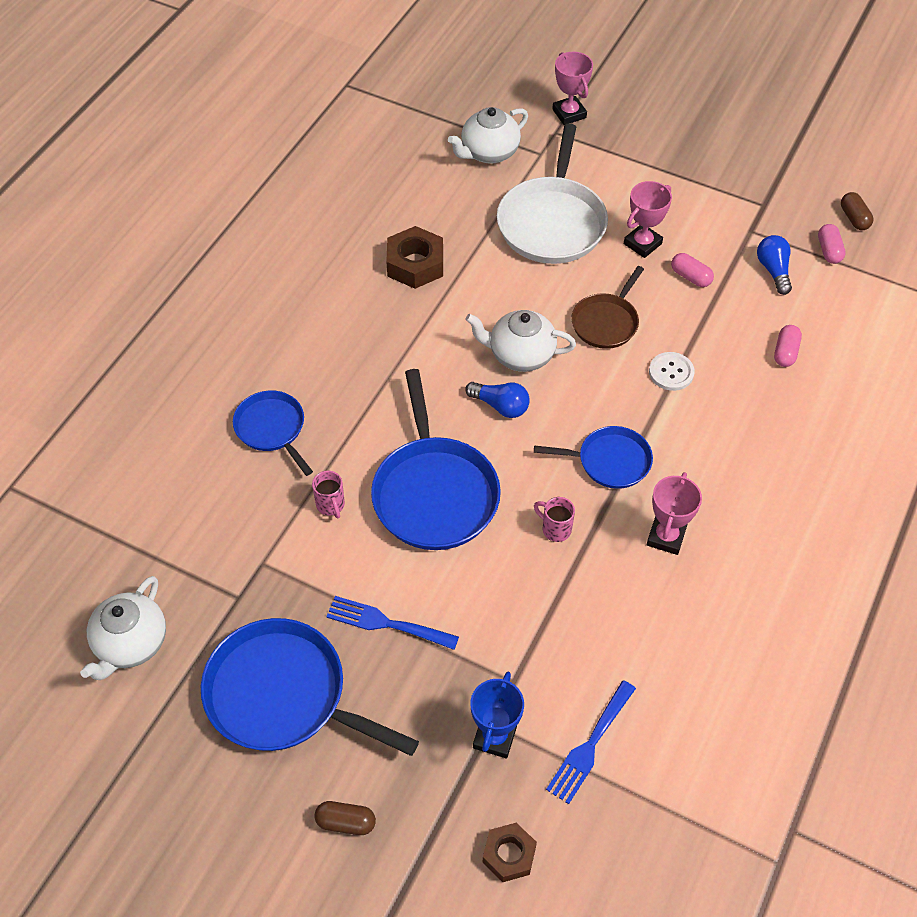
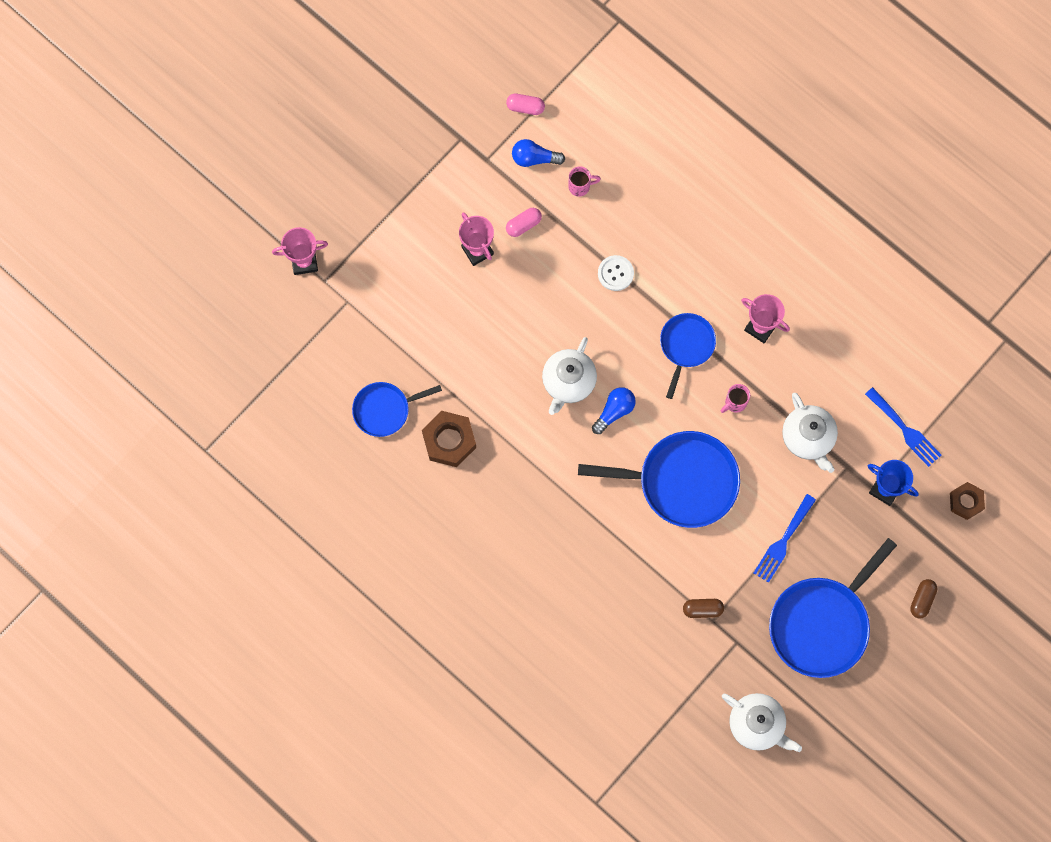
camera: 75 degrees left, 20 degrees up
(272, 428) = (591, 591): blue pan -> blue pan (384, 410)
(331, 505) = (674, 560): pink mug -> pink mug (580, 186)
(488, 153) = (334, 345): white teapot -> white teapot (808, 438)
(552, 222) = (433, 316): white pan -> none
(606, 322) = (553, 306): brown pan -> none
(785, 352) = (618, 181): pink capsule -> none
(854, 218) = (496, 73): brown capsule -> brown capsule (702, 609)

